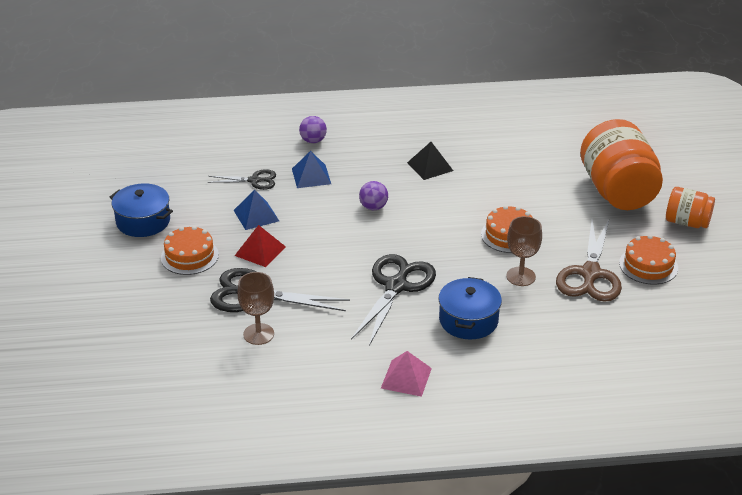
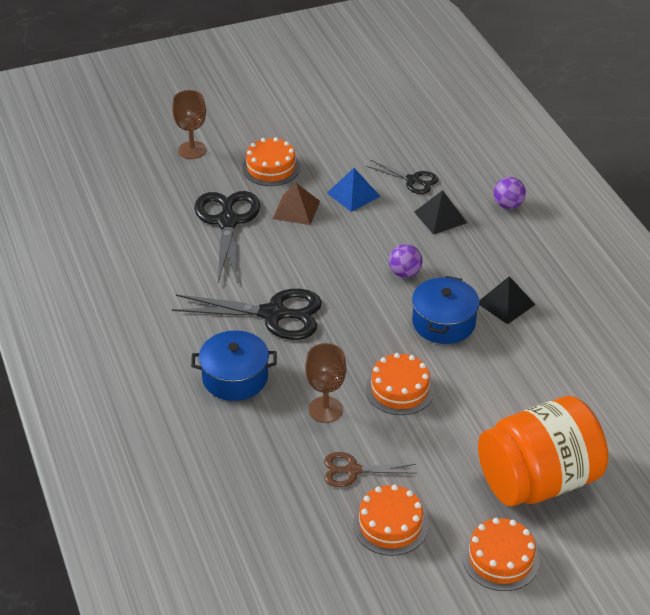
camera: 75 degrees right, 5 degrees up
(143, 221) = (313, 127): blue pot -> blue pot (443, 322)
(254, 180) = (412, 180): black scissors -> black scissors turned 45 degrees counterclockwise
(258, 334) = (170, 236): brown goblet -> brown goblet (192, 150)
(260, 251) = (296, 209): red pyramid -> brown pyramid
(311, 176) = (440, 217): blue pyramid -> black pyramid
(406, 378) = (133, 346): pink pyramid -> none
(590, 274) = (353, 470): brown scissors -> brown scissors, size x0.56
(687, 222) = (501, 559): orange jar -> orange cake

